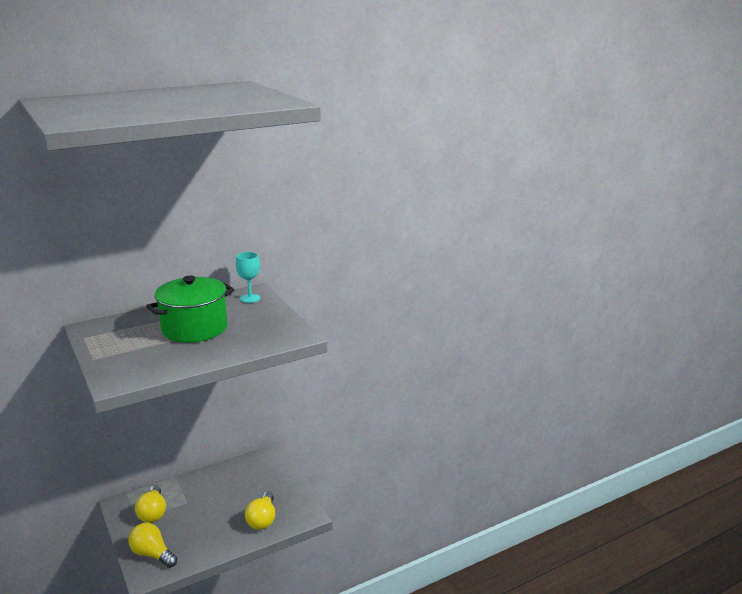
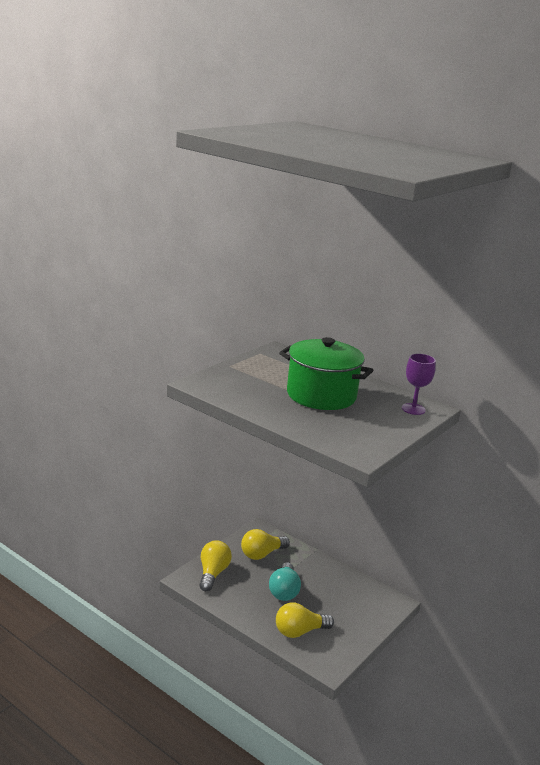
camera: 65 degrees right, 0 degrees up
(210, 513) = (284, 591): none -> turquoise light bulb
(250, 298) = (413, 409): turquoise goblet -> purple goblet

